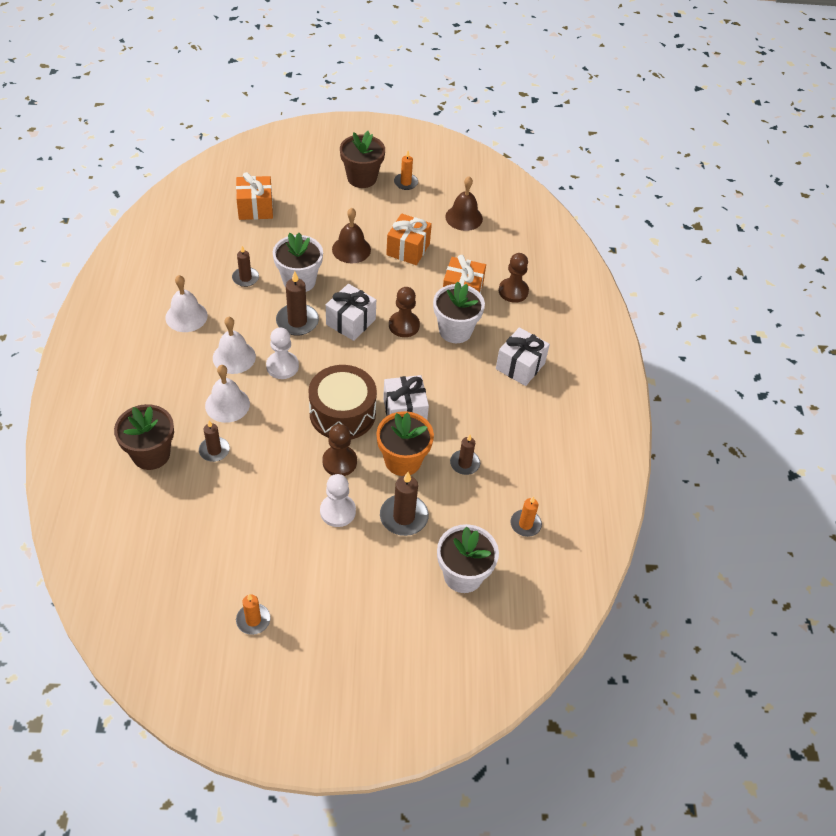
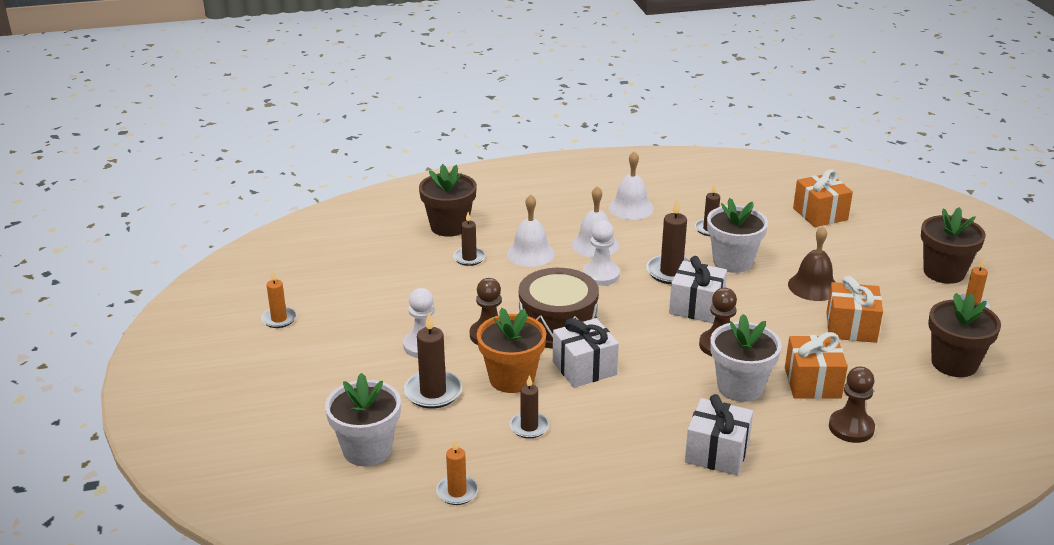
camera: 80 degrees right, 20 degrees down
(464, 217) = (954, 363): brown bell -> brown flower pot

